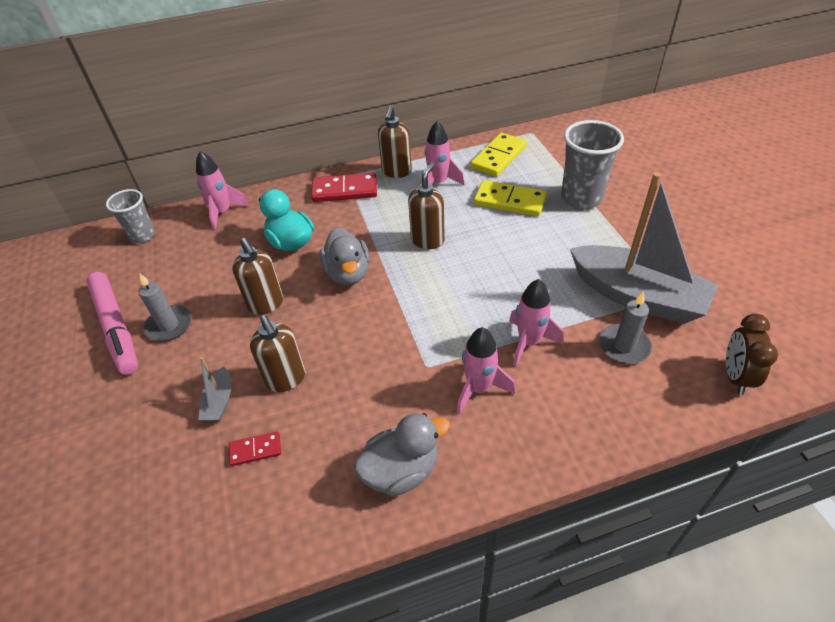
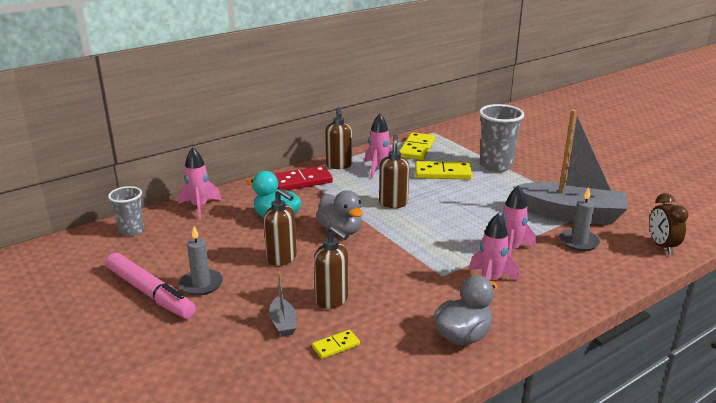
camera: 20 degrees left, 20 degrees down
(255, 450) = (336, 346): red domino -> yellow domino

